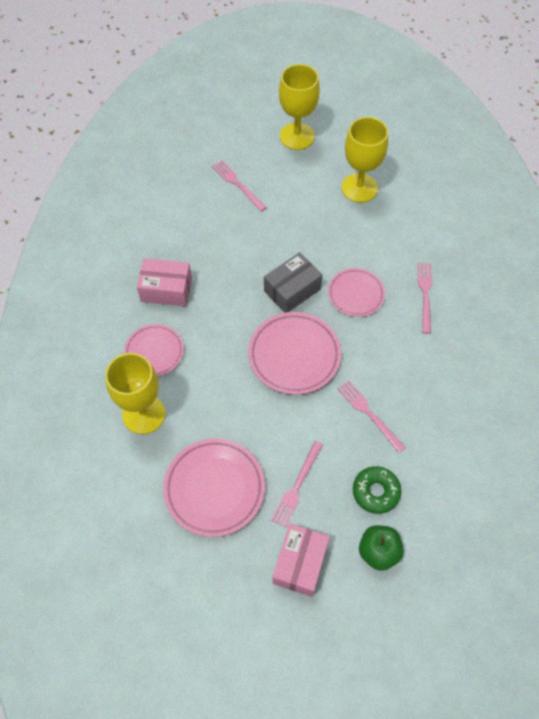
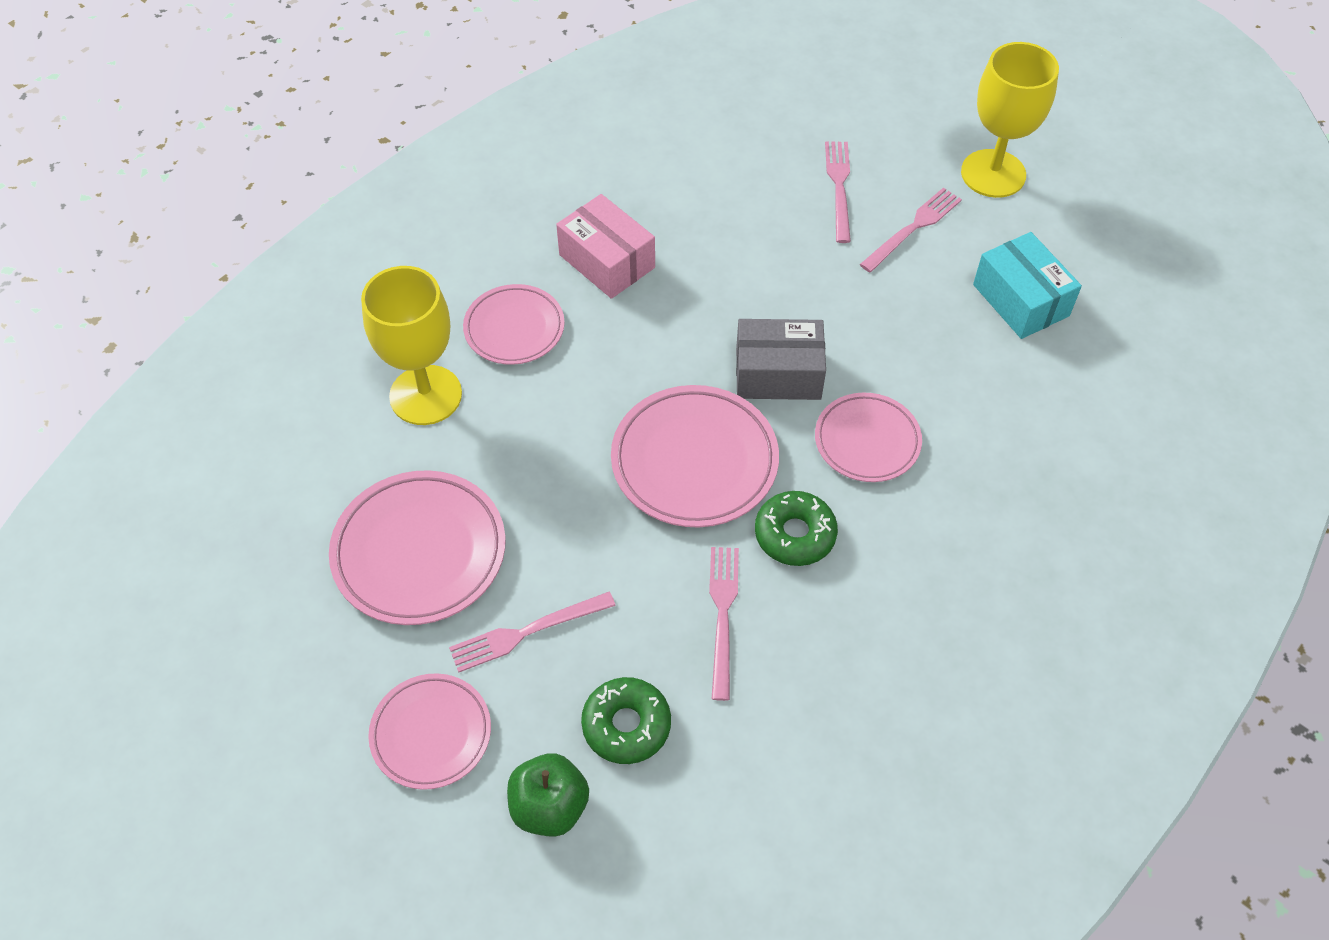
camera: 40 degrees right, 5 degrees down
(300, 563) = (431, 733): pink box -> pink plate
(359, 188) = (1020, 300): yellow goblet -> turquoise box
(365, 357) = (795, 534): none -> green donut
(425, 294) = (976, 513): pink fork -> pink fork (913, 228)

